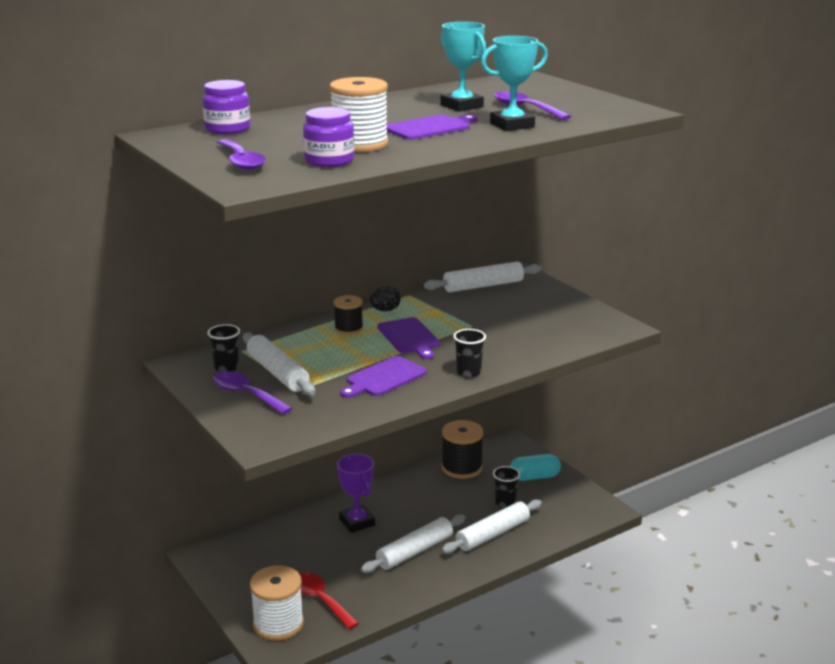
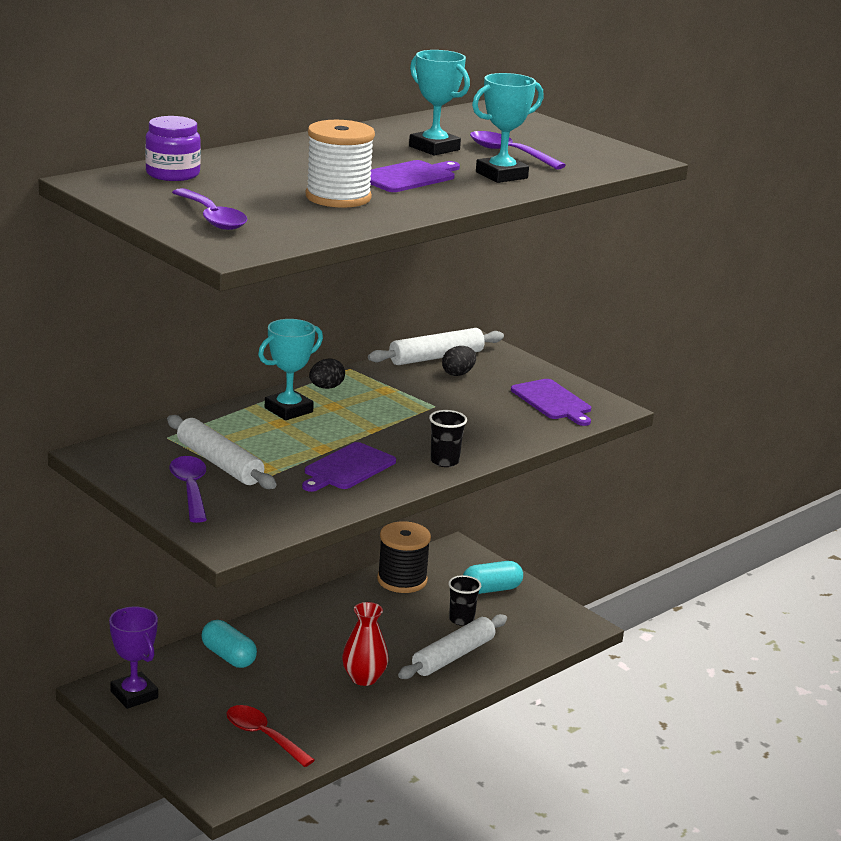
camera: 10 degrees left, 0 degrees up
(226, 368) = (155, 458): black cup -> none
(246, 394) = (190, 489): purple spoon -> purple spoon turned 45 degrees clockwise
(278, 624) = (218, 765): white spool -> none
(308, 529) = (228, 656): none -> turquoise capsule
(329, 161) = (313, 218): purple jar -> none
(348, 329) = (288, 410): black spool -> turquoise trophy
(357, 522) = (287, 646): purple trophy -> purple trophy (134, 695)
(409, 337) = (364, 420): purple cutting board -> purple cutting board (552, 401)
(414, 551) = (364, 678): white rolling pin -> red vase
(498, 299) = (458, 374): none -> black egg

